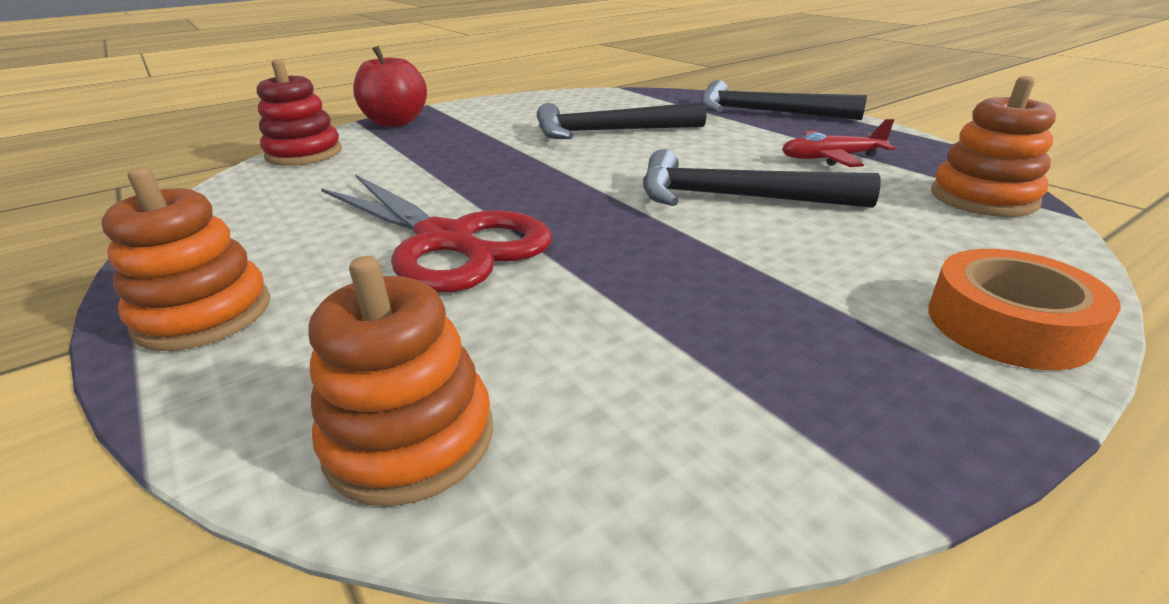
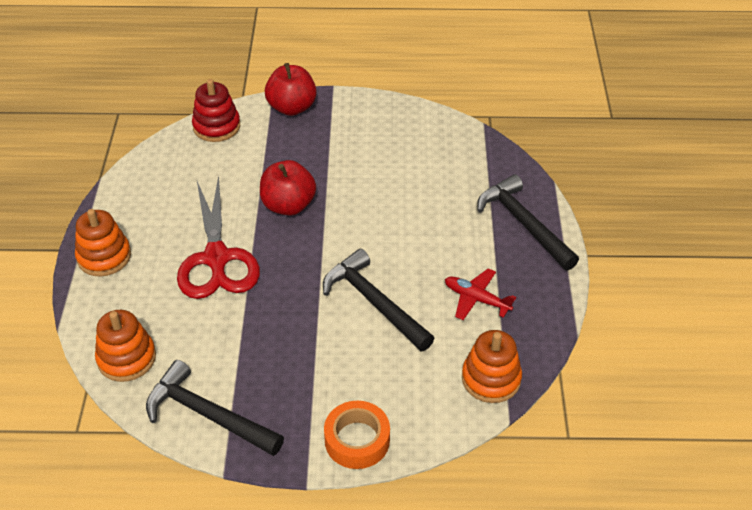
camera: 35 degrees right, 15 degrees up
(491, 172) = (288, 205): none -> red apple
(608, 132) = (396, 193): black hammer -> black hammer (208, 414)

